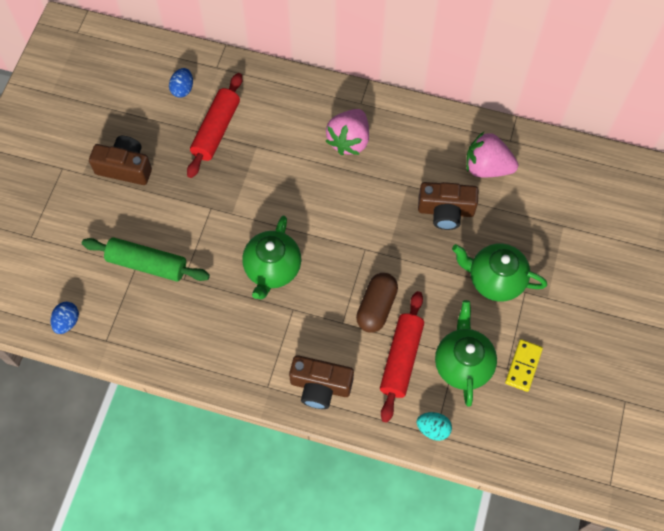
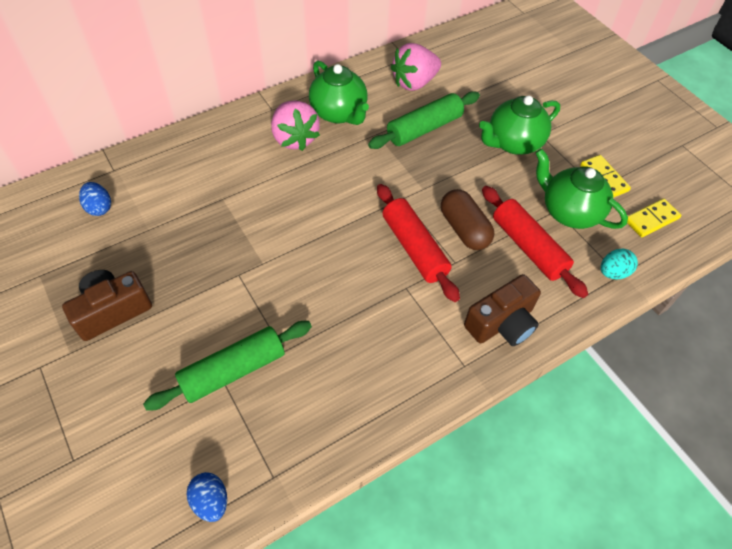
camera: 50 degrees left, 10 degrees down
(216, 130) = (170, 214): red rolling pin -> red rolling pin (414, 248)
(272, 269) = (351, 274): green teapot -> green teapot (339, 113)
(446, 211) = (424, 128): brown camera -> green rolling pin
(513, 425) = (651, 219): none -> yellow domino

